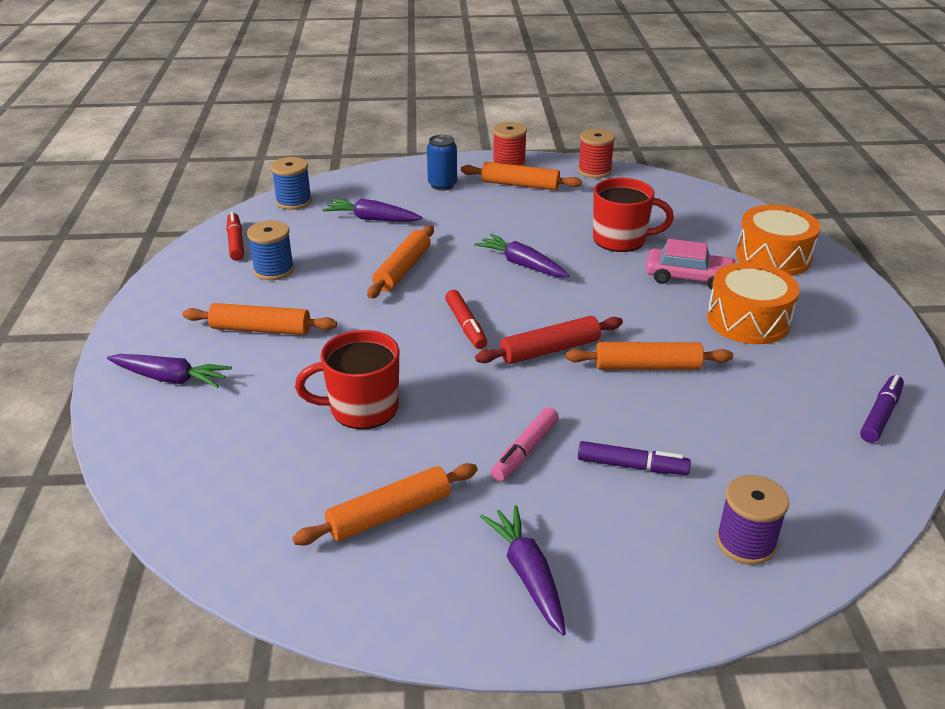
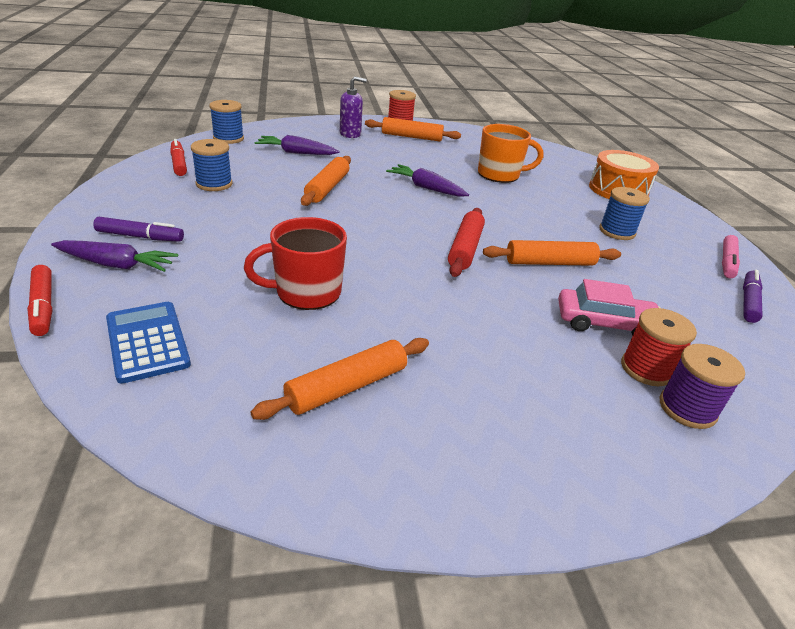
camera: 10 degrees left, 0 degrees up
(201, 465) = (147, 341): none -> blue calculator
(261, 329) = (204, 227): orange rolling pin -> none
(442, 185) = (350, 134): blue can -> purple soap dispenser
(466, 325) = (389, 229): red marker -> red marker (43, 306)
(525, 451) = (465, 329): pink marker -> pink marker (727, 262)
(527, 574) = (497, 444): purple carrot -> none
(550, 350) = (465, 249): red rolling pin -> red rolling pin turned 45 degrees counterclockwise
(594, 171) = (466, 131): red spool -> red spool (646, 369)
(621, 240) = (499, 175): red mug -> orange mug
(631, 466) = (563, 342): purple marker -> purple marker (140, 237)
(689, 277) = (560, 201): pink car -> pink car (605, 323)
(748, 320) = (617, 231): orange drum -> blue spool

